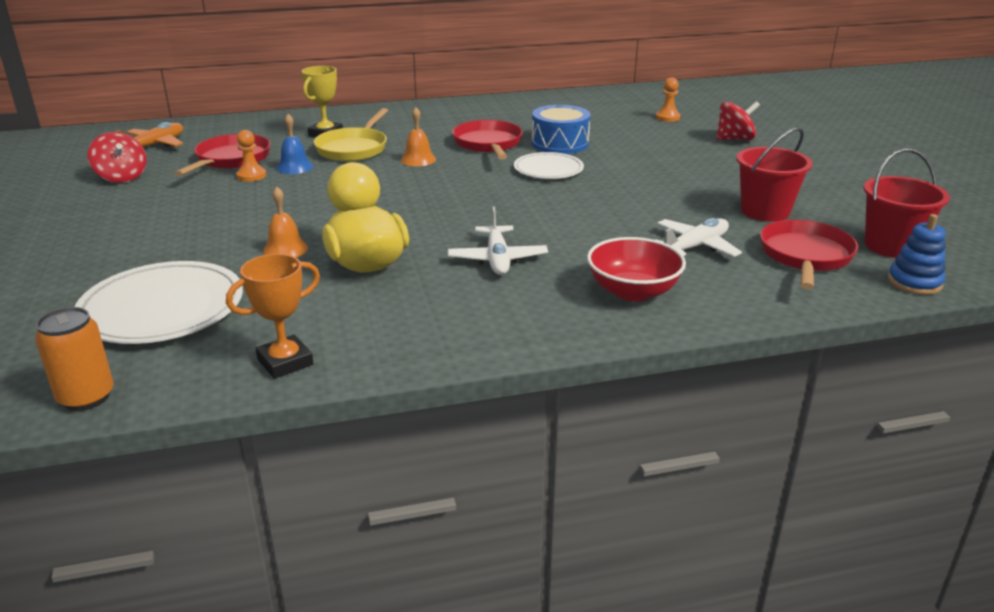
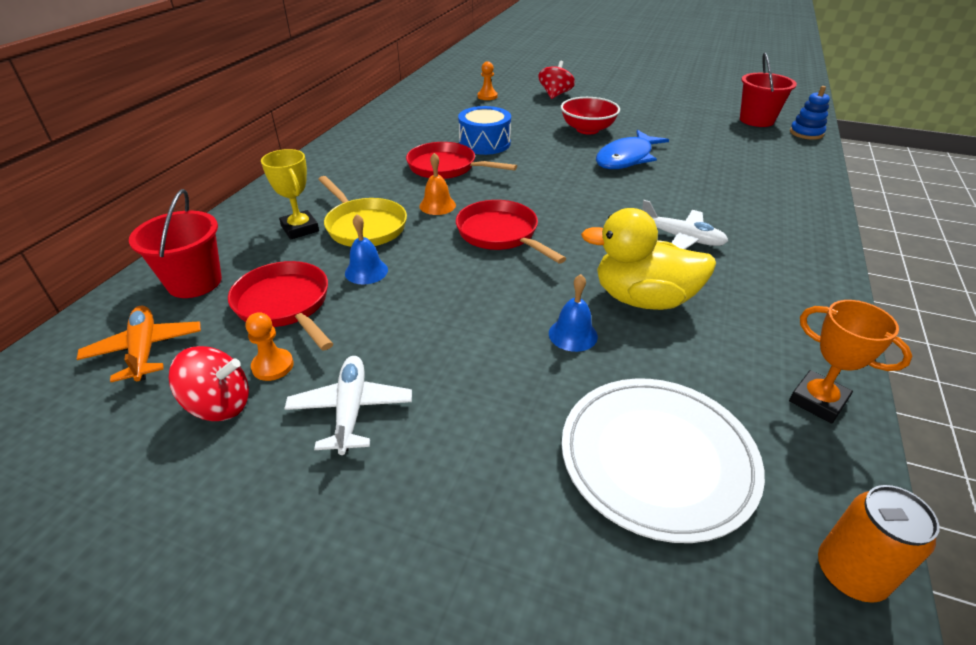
camera: 55 degrees left, 10 degrees up
(251, 176) = (354, 304): orange pawn -> orange pawn (273, 366)
(285, 249) = (573, 334): orange bell -> blue bell
(285, 362) = (817, 401): orange trophy -> orange trophy turned 45 degrees counterclockwise
(548, 169) = (530, 164): white plate -> none
(633, 291) = (770, 209): red bowl -> red bowl (587, 129)
(635, 202) = (626, 158): none -> blue fish
(695, 247) = (716, 167): white plane -> white plane (350, 410)
(765, 211) = (680, 130): red bucket -> red bucket (195, 282)
(805, 256) = (754, 144): red pan -> red pan (500, 234)

